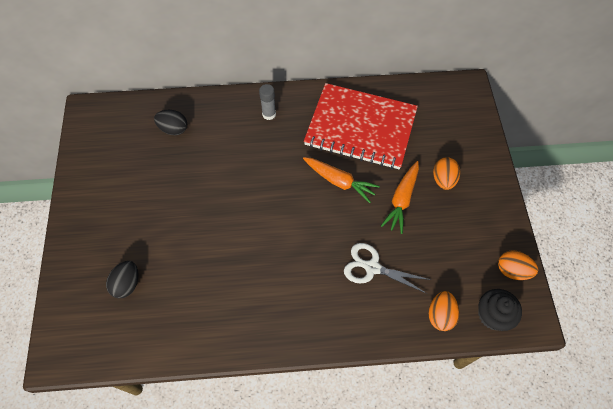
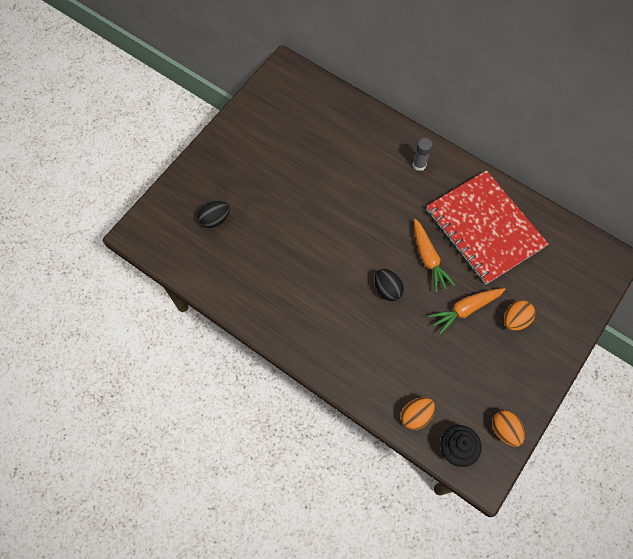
camera: 40 degrees right, 5 degrees up
(173, 129) = (336, 126): black egg -> black egg (387, 289)
(372, 267) = (395, 341): white scissors -> none

